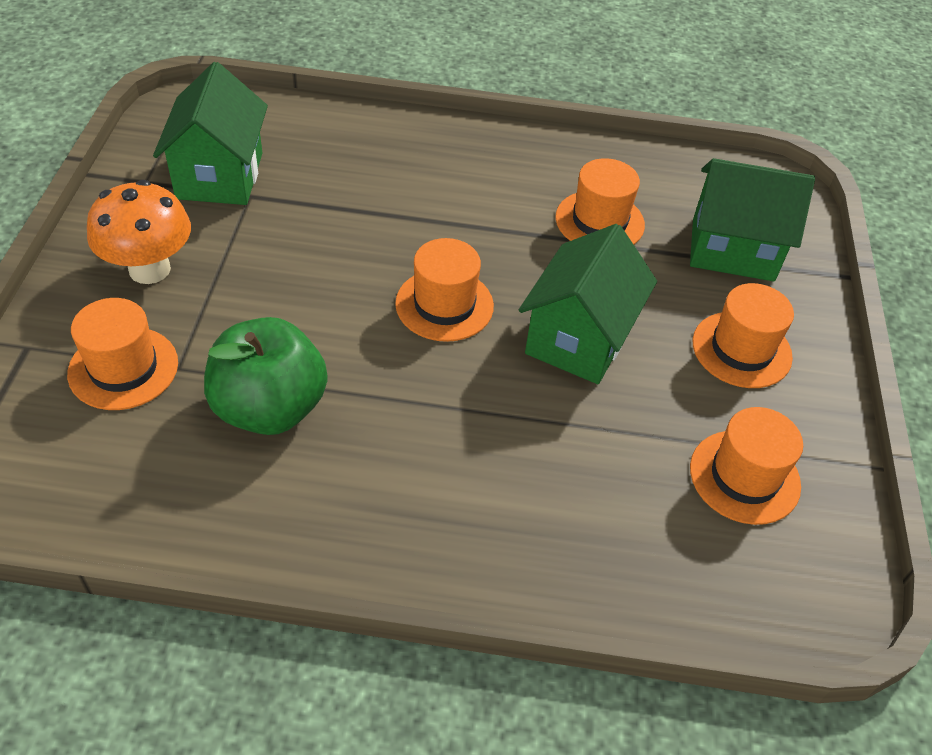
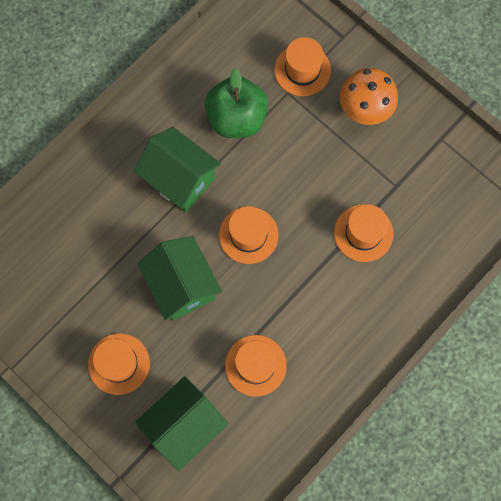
camera: 130 degrees right, 25 degrees up
(220, 176) = (423, 179): green house -> green house (180, 179)
(744, 476) = (55, 297): orange hat -> orange hat (363, 233)

